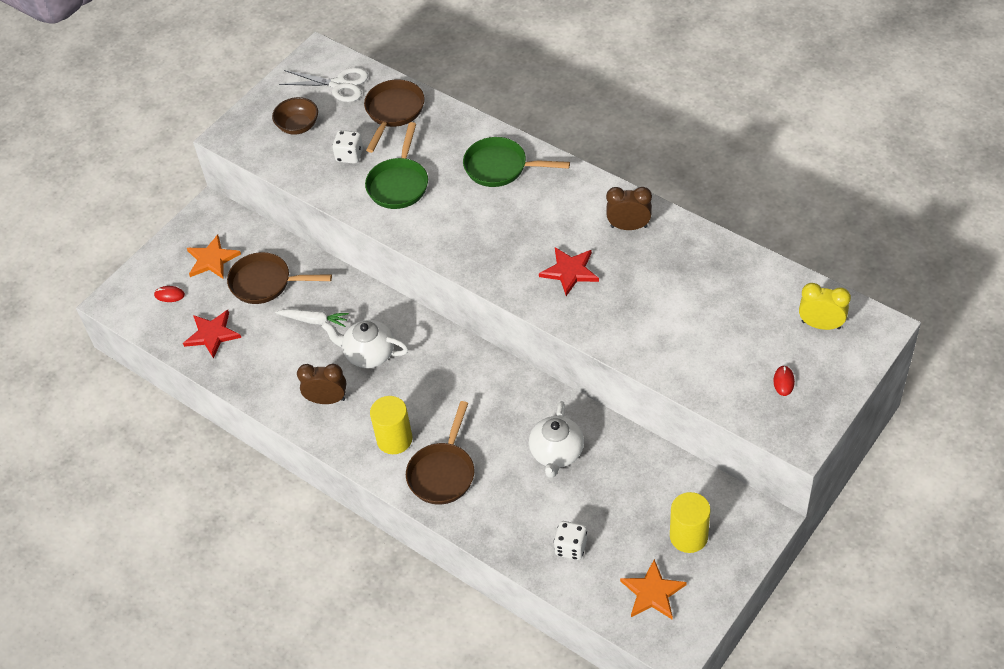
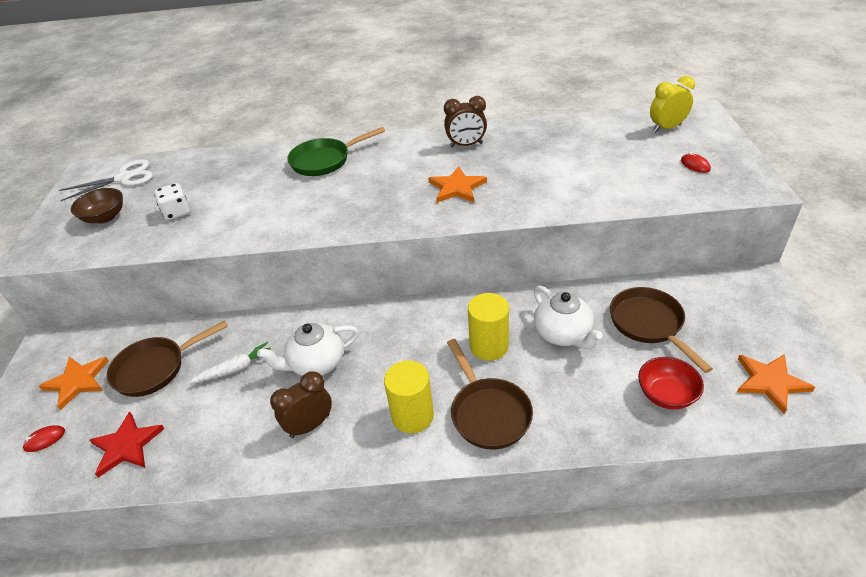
camera: 40 degrees left, 10 degrees down
(393, 112) = (193, 171): brown pan -> brown pan (649, 324)
(399, 184) = (244, 208): green pan -> none
(570, 271) = (457, 187): red star -> orange star
(571, 547) = (666, 395): white dice -> red bowl
(629, 226) = (466, 145): brown clock -> brown clock turned 150 degrees counterclockwise
(688, 536) = (733, 324): yellow cylinder -> yellow cylinder (489, 346)

